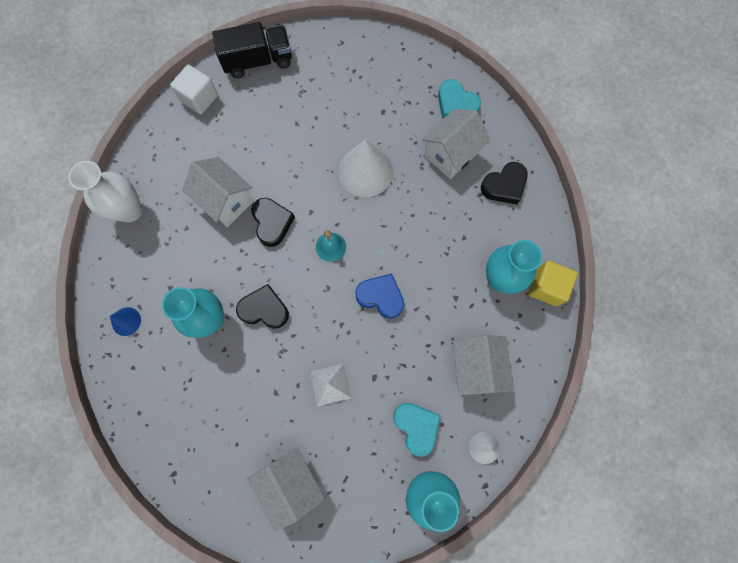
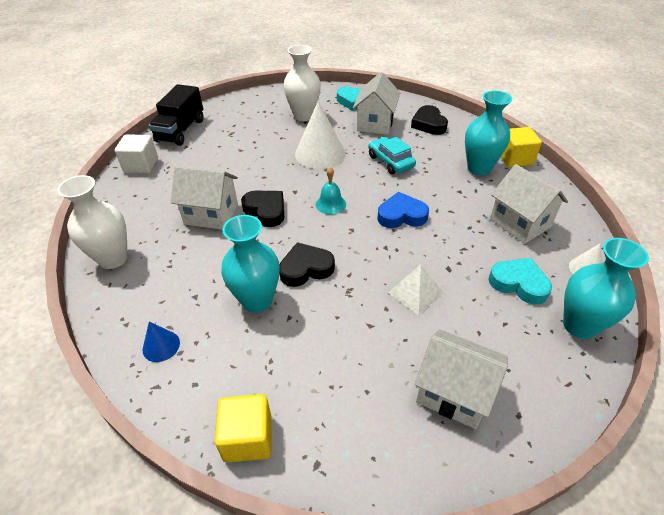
camera: 30 degrees left, 30 degrees down
(144, 430) = (248, 438): none -> yellow cube
(258, 61) = (181, 130): black truck -> black truck turned 150 degrees clockwise
(388, 101) = (304, 116): none -> white vase
(423, 221) = (390, 161): none -> turquoise car
(504, 186) = (428, 124): black heart -> black heart turned 135 degrees clockwise

